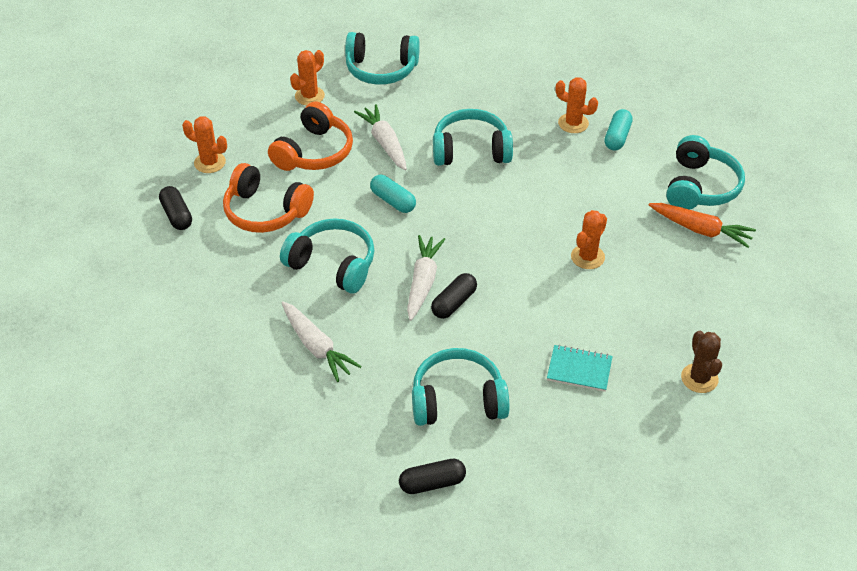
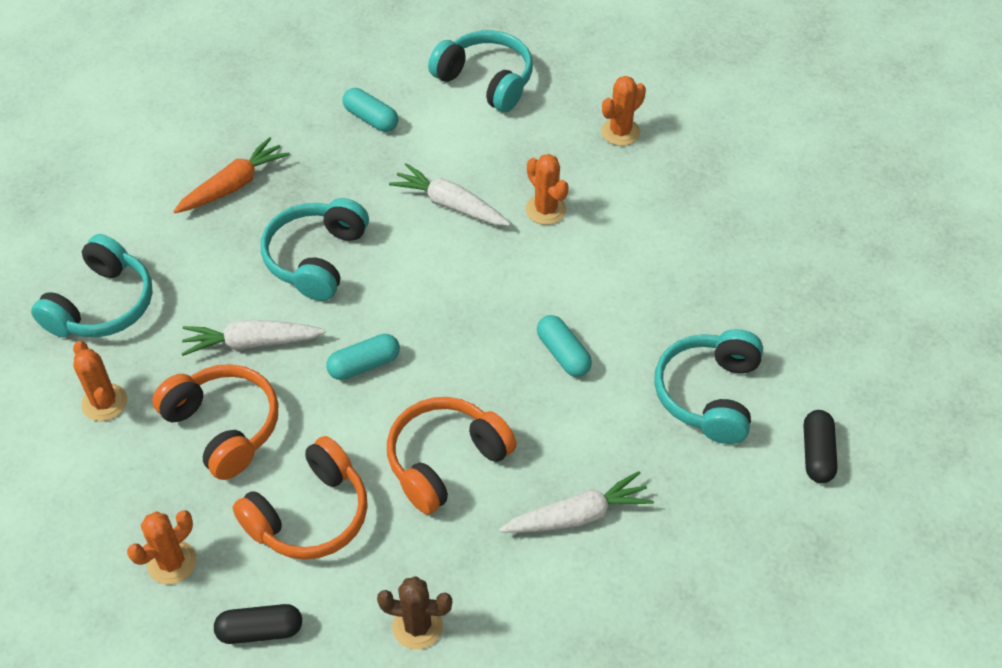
camera: 70 degrees left, 5 degrees up
(333, 264) = (445, 461): turquoise headphones -> orange headphones
(423, 282) = (517, 374): white carrot -> white carrot (450, 205)
(454, 303) = (563, 354): black capsule -> turquoise capsule
(573, 123) = (325, 148): orange cactus -> orange cactus (620, 132)
(579, 370) = (703, 273): turquoise notebook -> none
(699, 378) = (748, 181): brown cactus -> brown cactus (417, 626)
(700, 230) = (549, 104): orange carrot -> orange carrot (233, 185)

